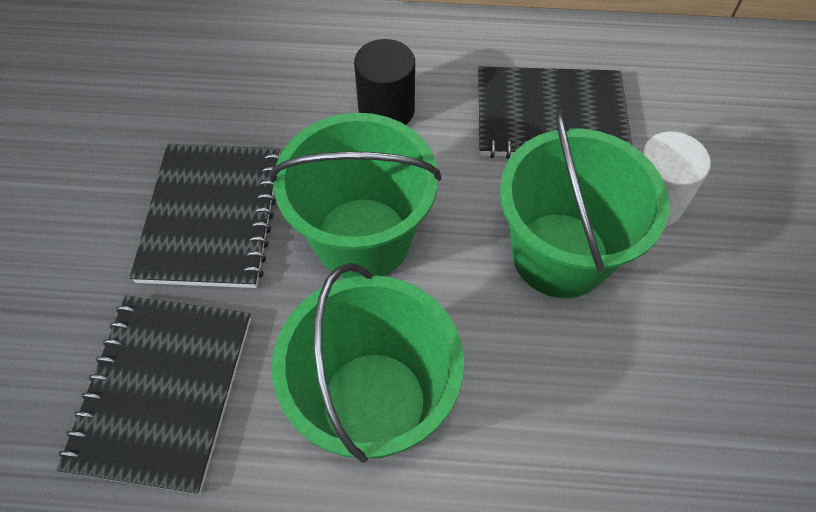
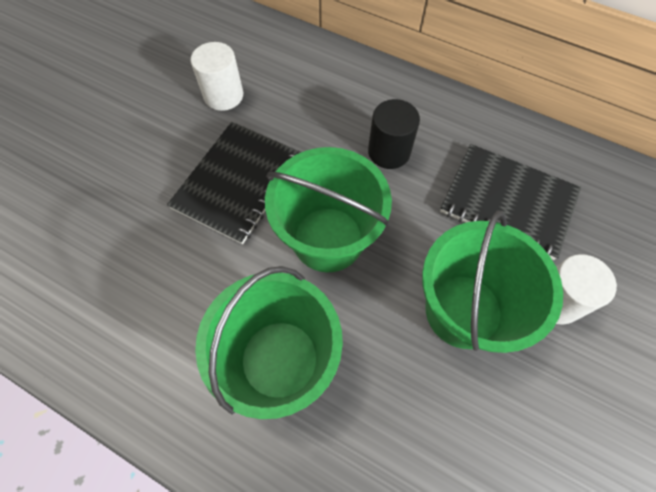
camera: 25 degrees right, 5 degrees up
(137, 117) = (223, 95): none -> white cylinder
(163, 392) = (153, 289): black notebook -> none

